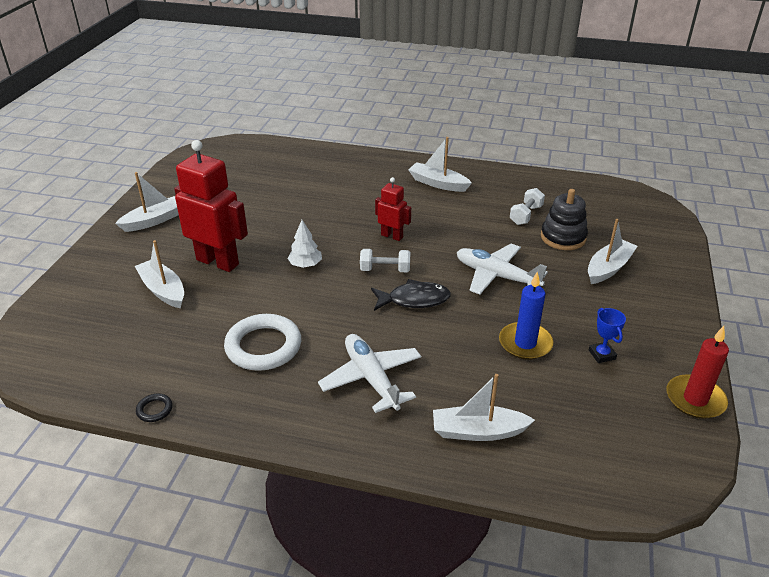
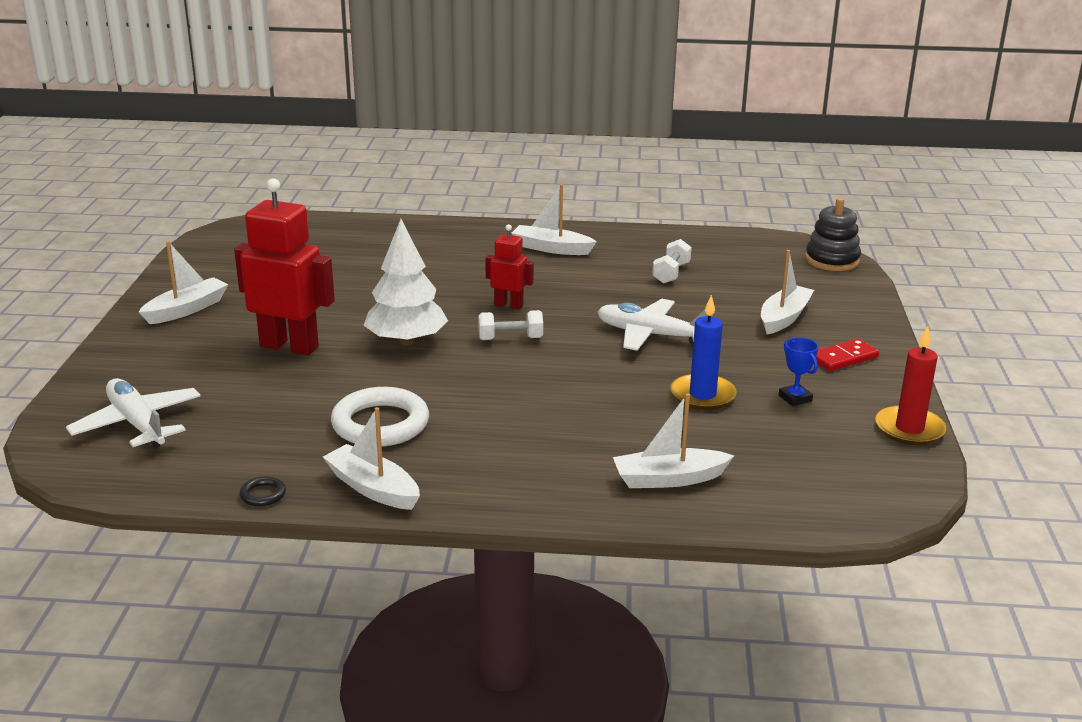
camera: 10 degrees left, 10 degrees down
(163, 290) = (227, 380): white boat -> white boat (373, 488)
(305, 265) = (406, 341): white tree -> white tree, size x1.86
(371, 378) = (526, 442): white plane -> white plane (137, 424)
(414, 300) = (556, 365): black fish -> none
(563, 237) = (722, 292): black stacking toy -> black stacking toy (832, 260)
(651, 315) = (843, 358): none -> red domino

